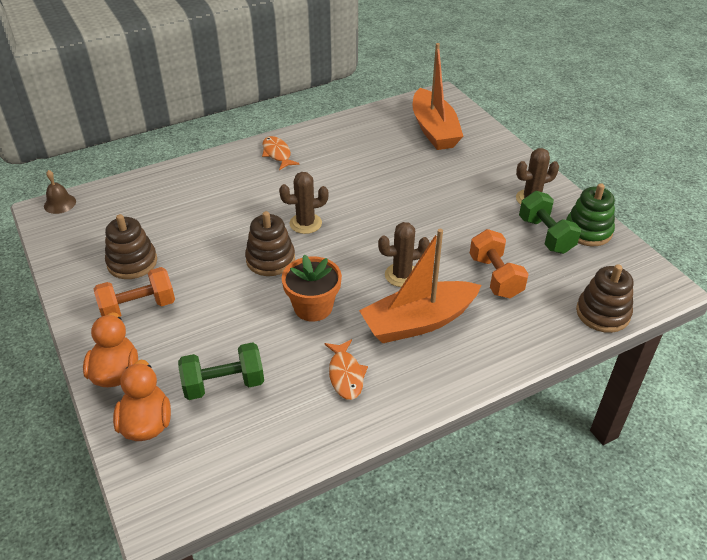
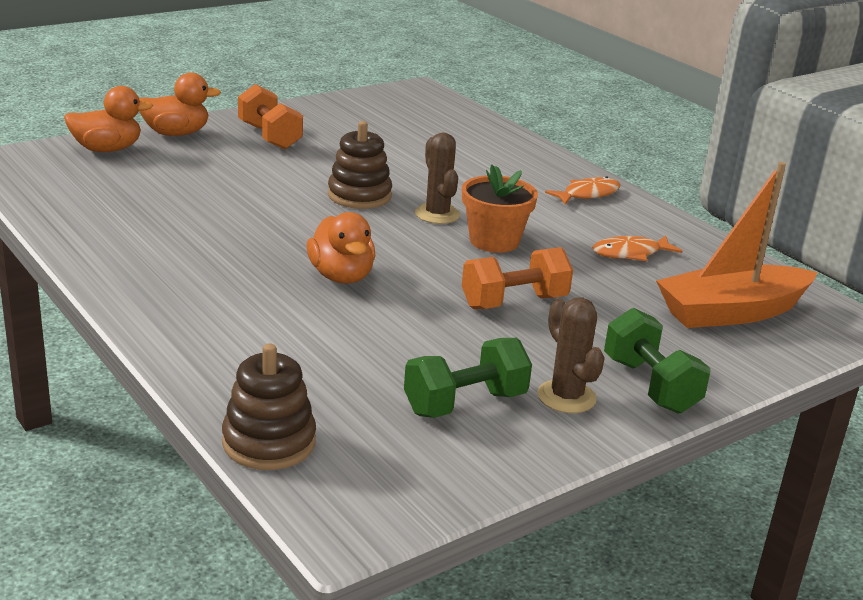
camera: 80 degrees right, 15 degrees down
(60, 203) = (433, 93): brown bell -> none
(132, 262) = (341, 130): brown stacking toy -> none
(224, 384) = (153, 179): green dumbbell -> green dumbbell (650, 385)
(313, 307) = (274, 221): orange flower pot -> orange flower pot (494, 241)
(345, 375) = (158, 239): orange fish -> orange fish (630, 253)
(402, 275) = (341, 276): brown cactus -> orange duck
(418, 322) = (248, 285): orange boat -> none
(495, 277) = (348, 348): orange dumbbell -> orange dumbbell (514, 302)
(588, 231) = (491, 451): green stacking toy -> none

